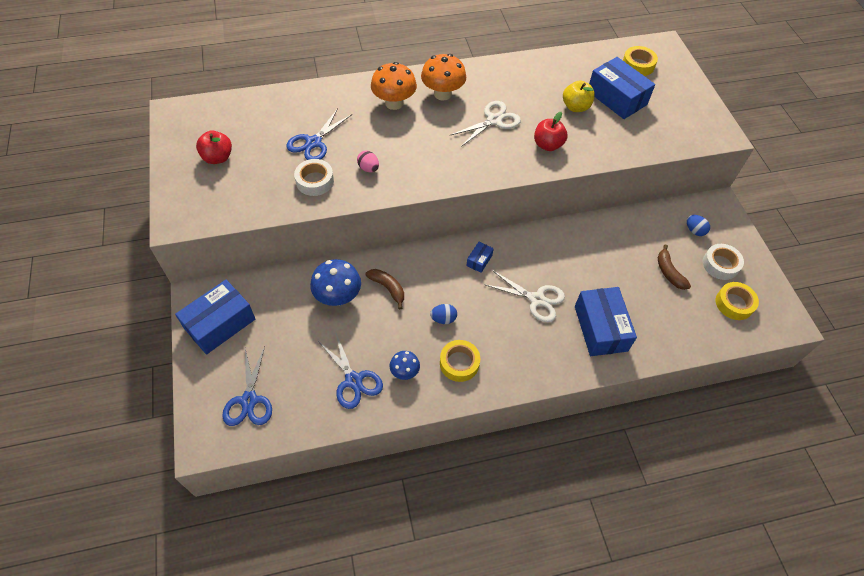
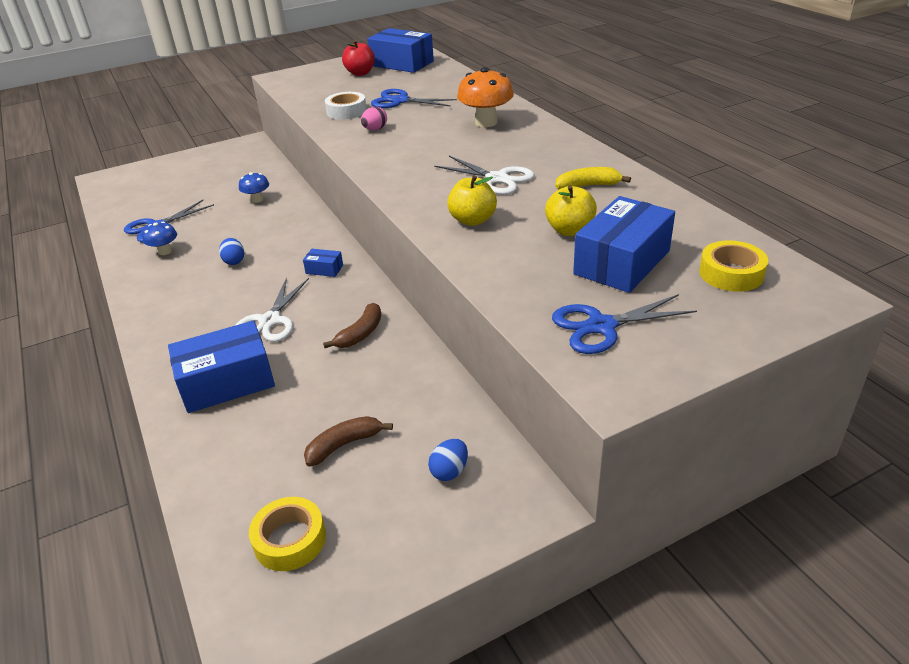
camera: 80 degrees right, 20 degrees down
(220, 324) = (221, 157): blue box -> blue box (402, 64)
(249, 400) = (141, 186): blue scissors -> blue scissors (601, 326)
(338, 297) = (257, 199): blue mushroom -> blue mushroom, size x0.57
(388, 288) = (272, 222): brown banana -> brown banana (360, 334)
(442, 94) = (523, 143): orange mushroom -> none
(459, 363) = (174, 281): yellow tape -> none
(522, 83) = (588, 186): none -> yellow banana
(547, 145) = (472, 220): red apple -> yellow apple
(720, 264) = (378, 514): white tape -> none

